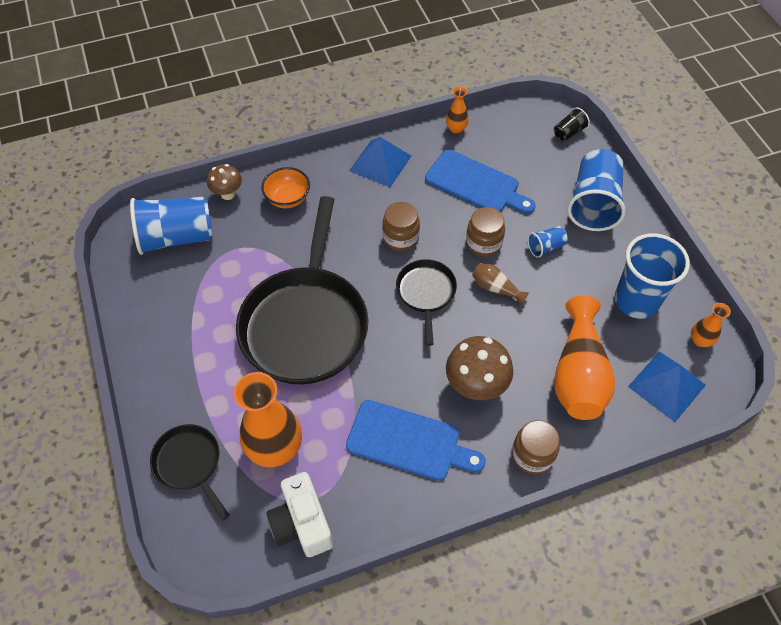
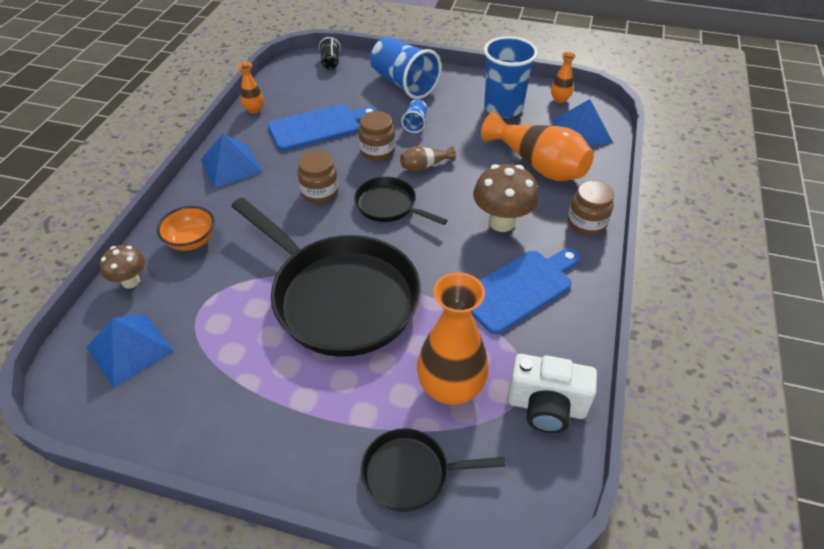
camera: 55 degrees left, 10 degrees down
(176, 237) = (129, 349): blue cup -> blue pyramid

